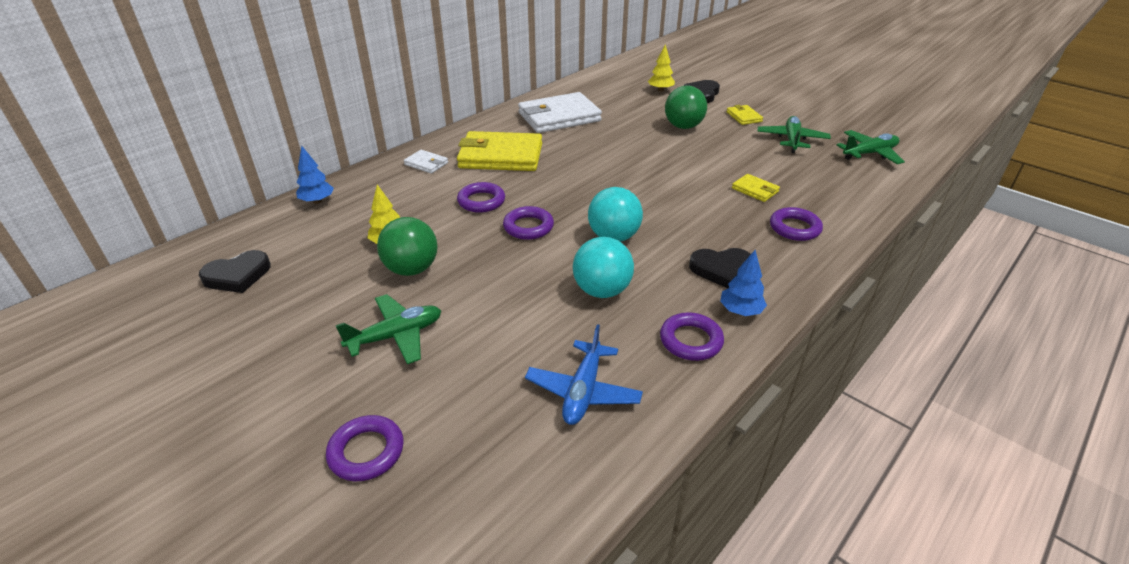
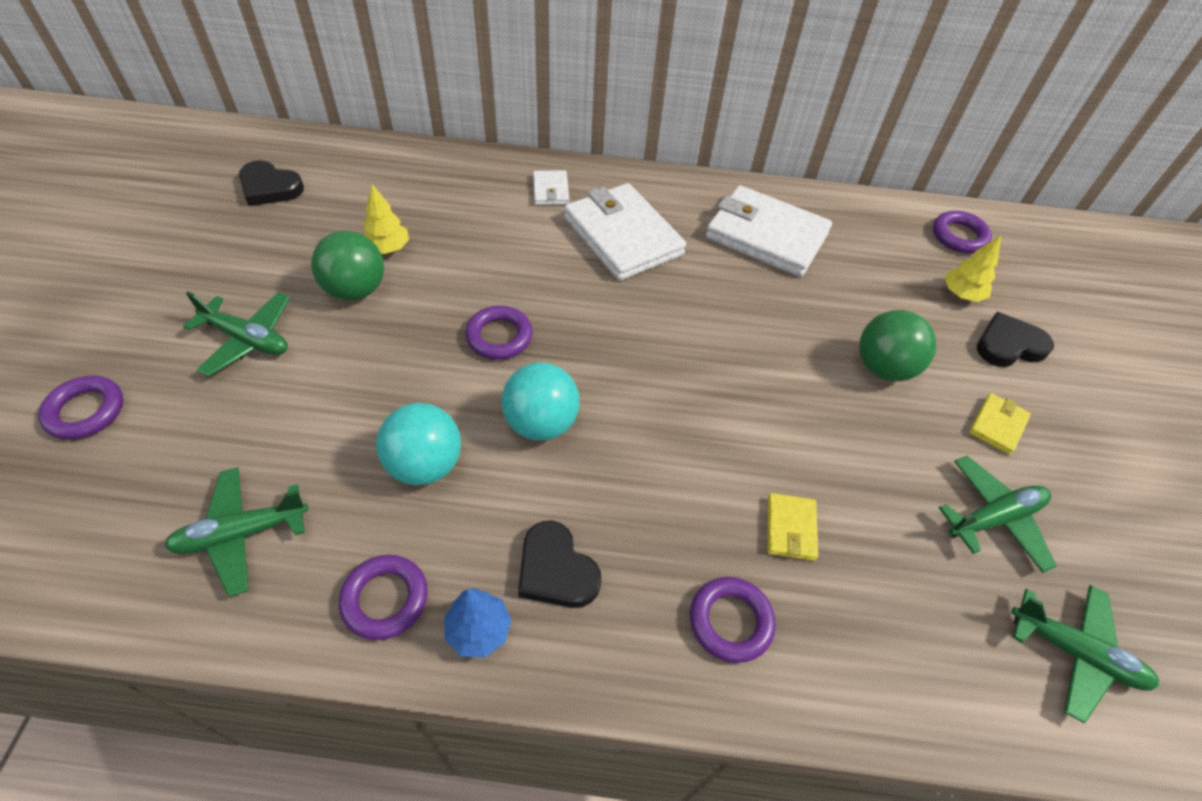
camera: 50 degrees right, 15 degrees up
(317, 201) = (417, 161): blue tree -> none
(481, 201) = (517, 272): purple ring -> purple ring (959, 236)
(501, 156) = (623, 236): yellow wallet -> white wallet
(583, 391) = (242, 534): blue plane -> green plane

